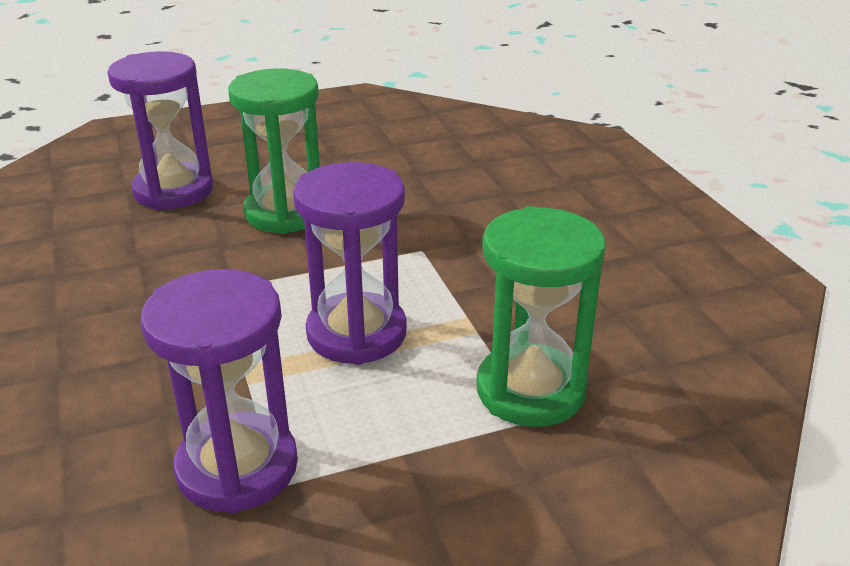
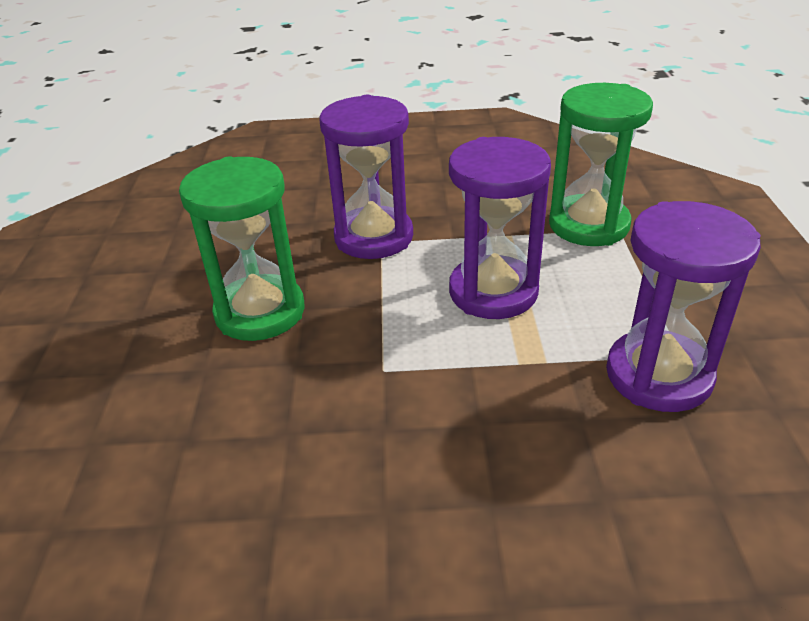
camera: 70 degrees left, 5 degrees up
(173, 191) = (138, 397): purple hourglass -> purple hourglass (374, 237)

